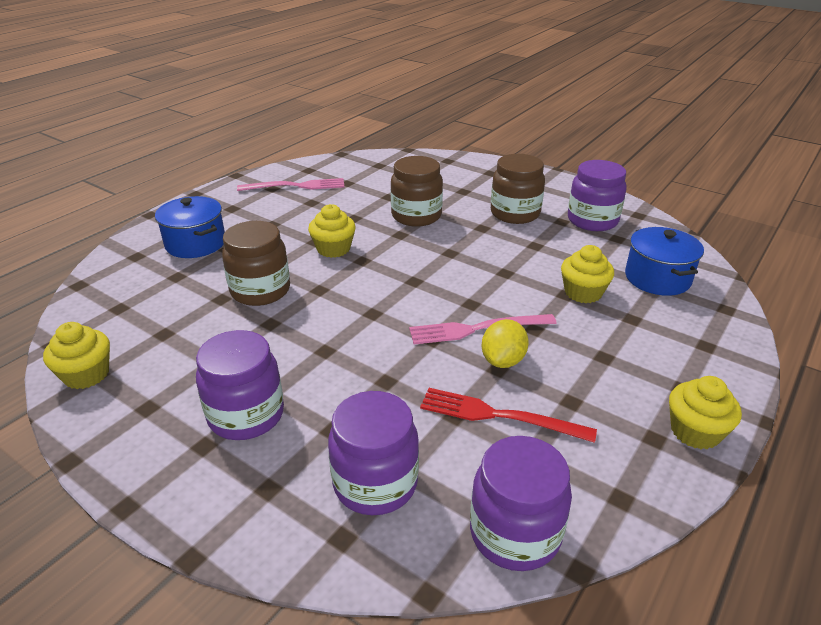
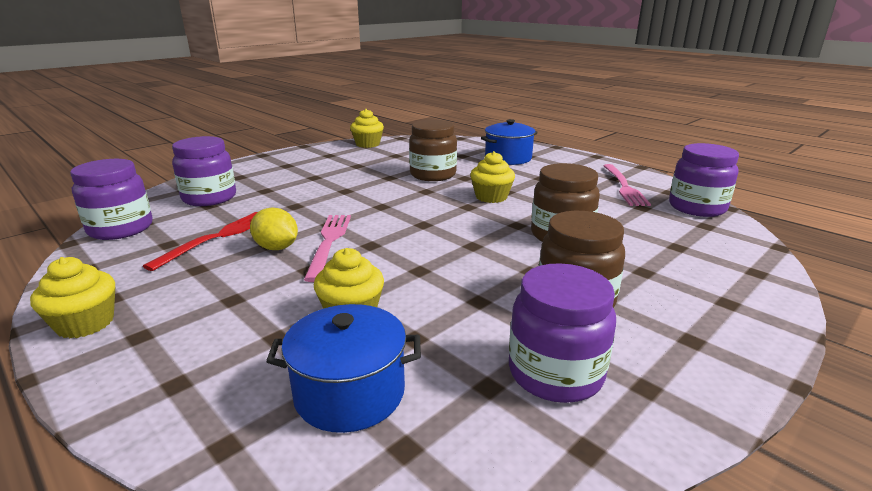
camera: 100 degrees right, 10 degrees down
(246, 415) = (300, 172): purple jar -> purple jar (697, 208)

